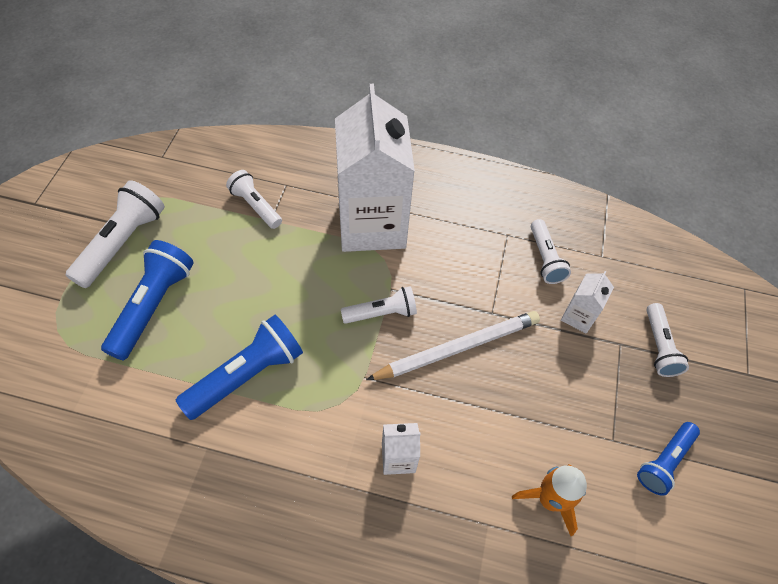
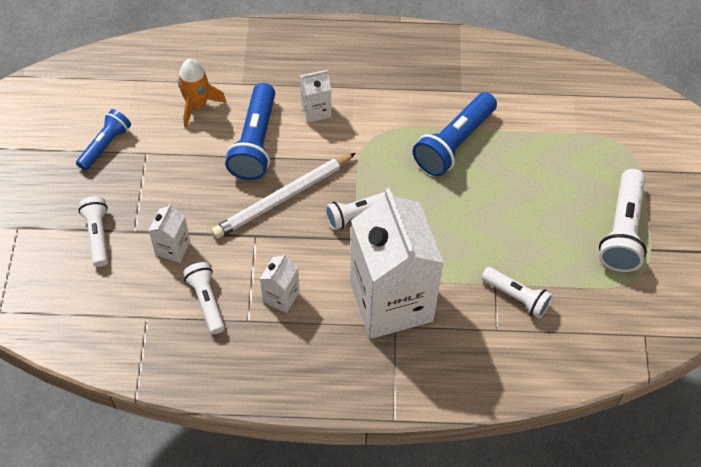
camera: 170 degrees right, 0 degrees up
(153, 306) = (559, 181): blue flashlight -> blue flashlight (255, 142)
(473, 249) = (281, 297): none -> white carton

